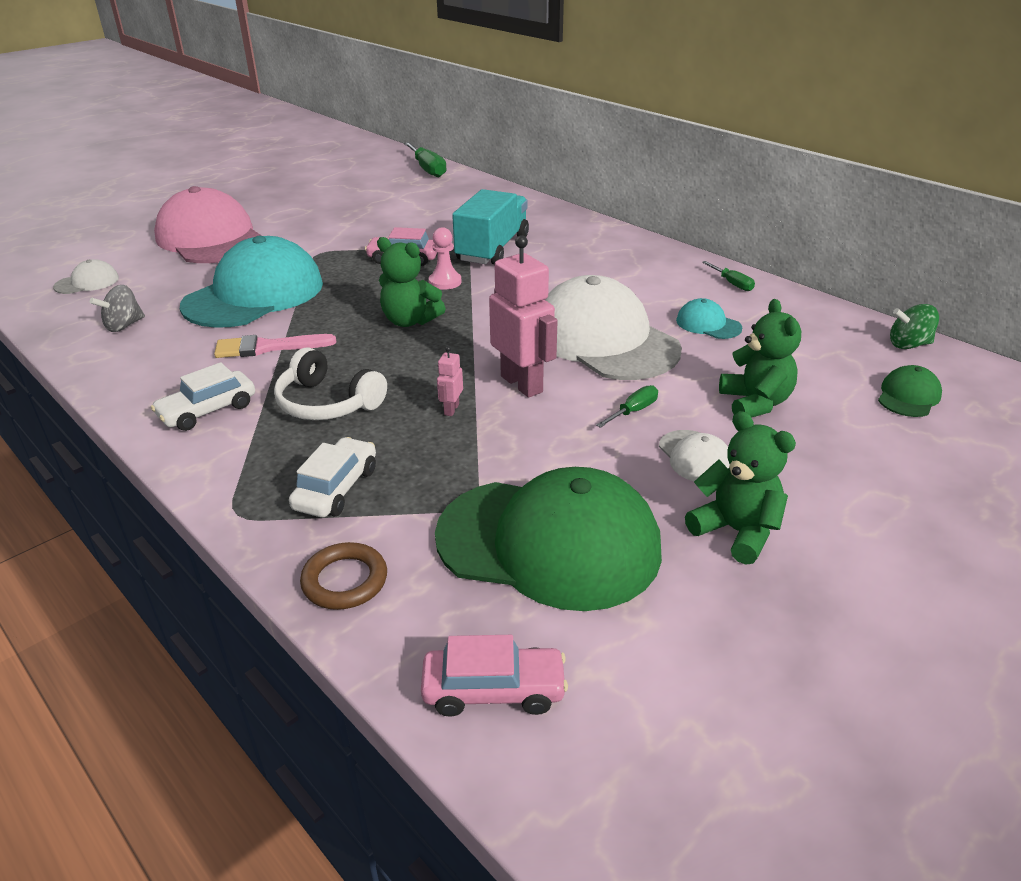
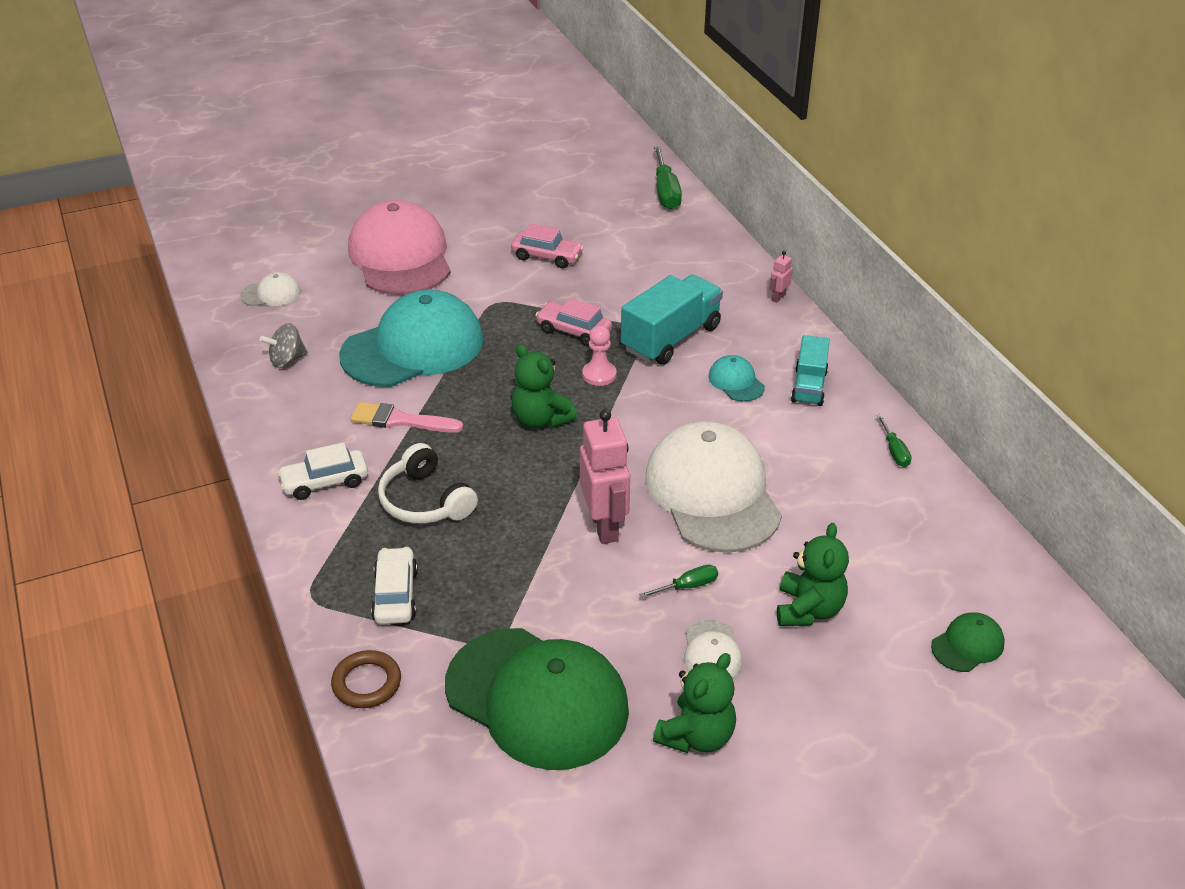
camera: 20 degrees right, 5 degrees up
(336, 488) = (395, 595): white car -> white car turned 45 degrees counterclockwise
(451, 409) = (527, 538): pink robot -> pink robot (778, 297)
(494, 690) = (431, 806): pink car -> pink car (547, 256)
(630, 258) = (809, 386): none -> turquoise truck
(708, 324) = (830, 500): turquoise cap -> turquoise cap (736, 382)
(736, 531) = (696, 736): green teddy bear -> green teddy bear turned 60 degrees clockwise
(908, 345) = (1022, 583): green spinning top -> none

